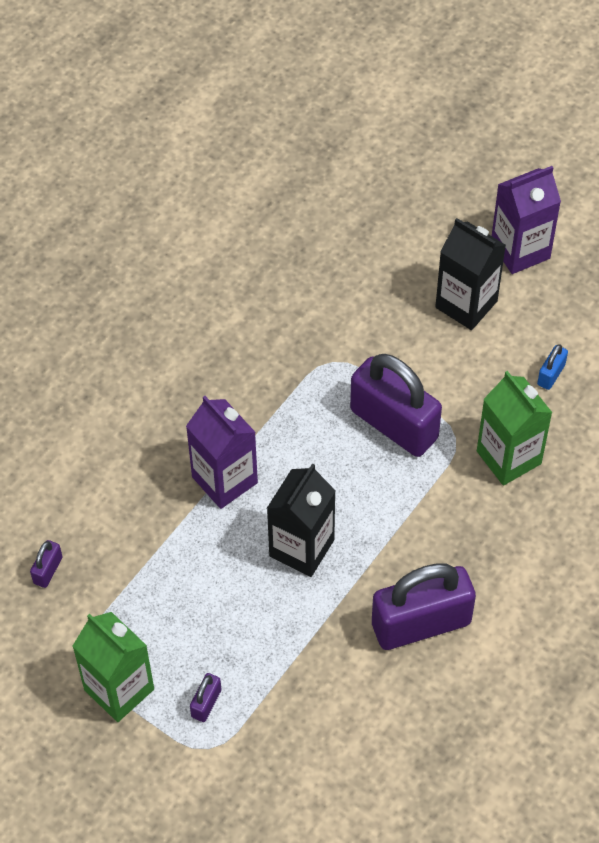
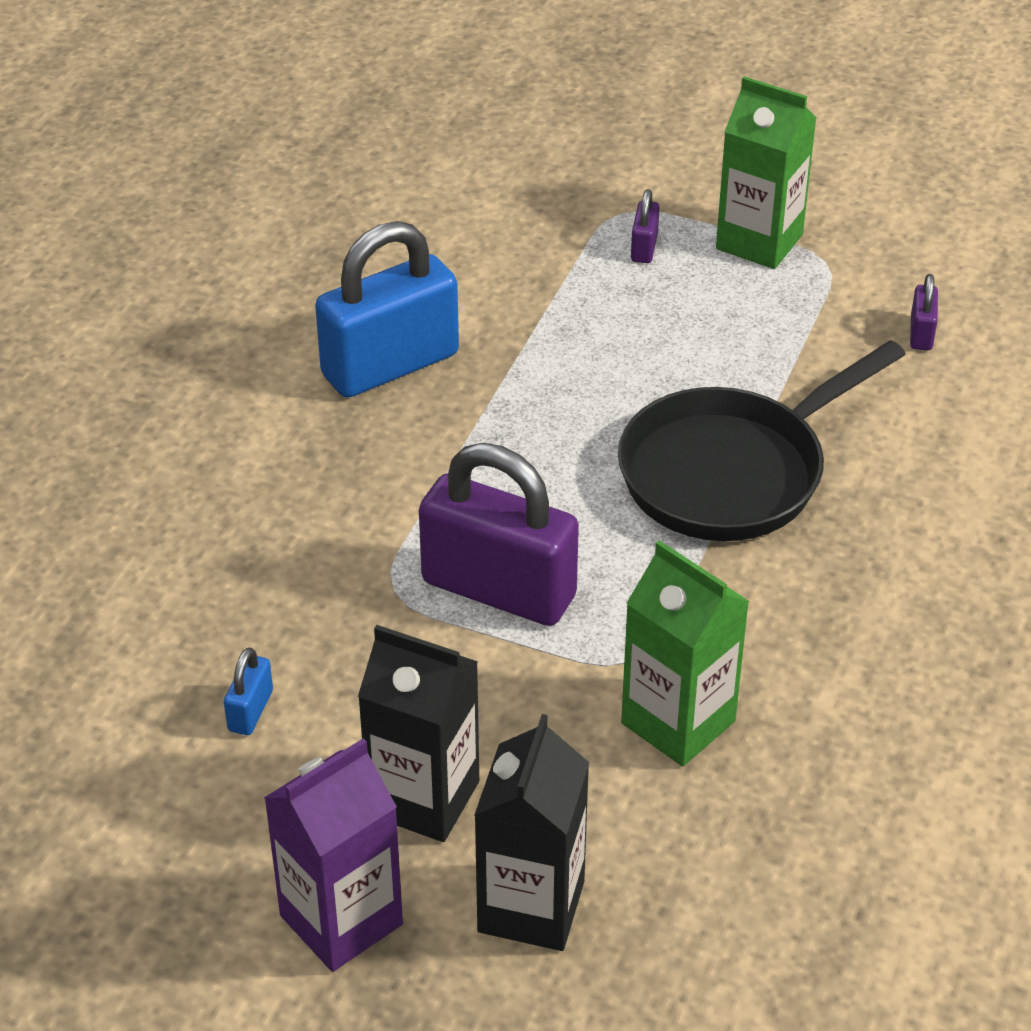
camera: 165 degrees right, 15 degrees down
(224, 480) = (731, 472): purple carton -> black pan
(301, 548) = (585, 415): black carton -> black carton (531, 906)
(421, 623) = (390, 365): purple padlock -> blue padlock
(508, 457) = (303, 578): green carton -> green carton (678, 722)

